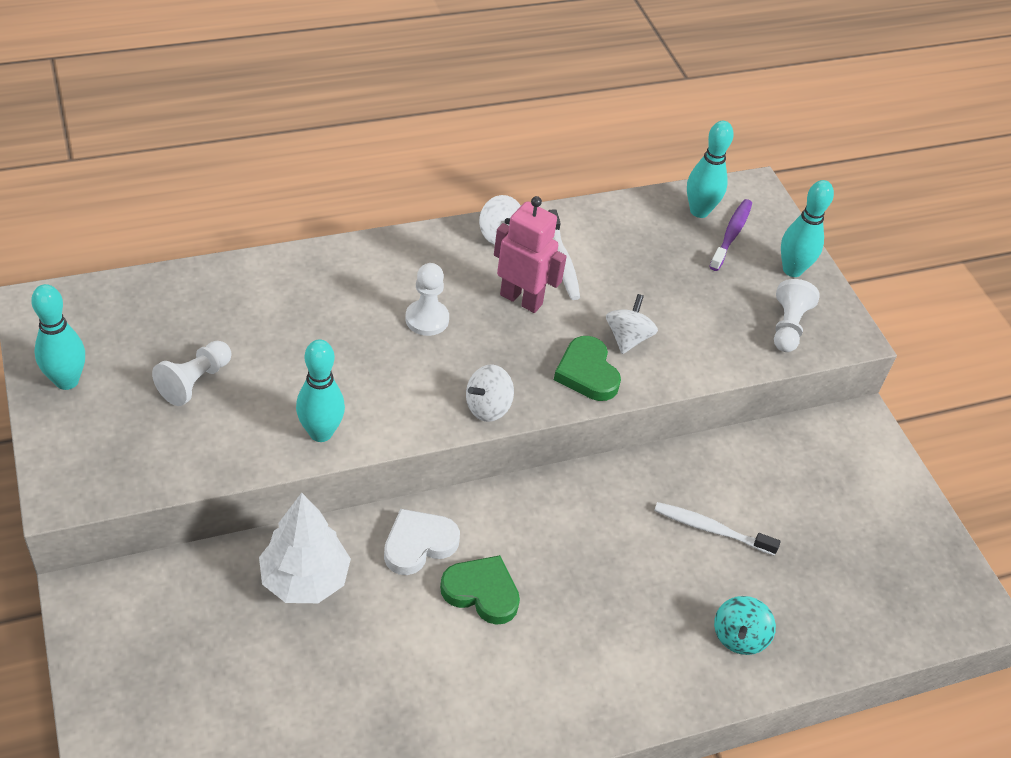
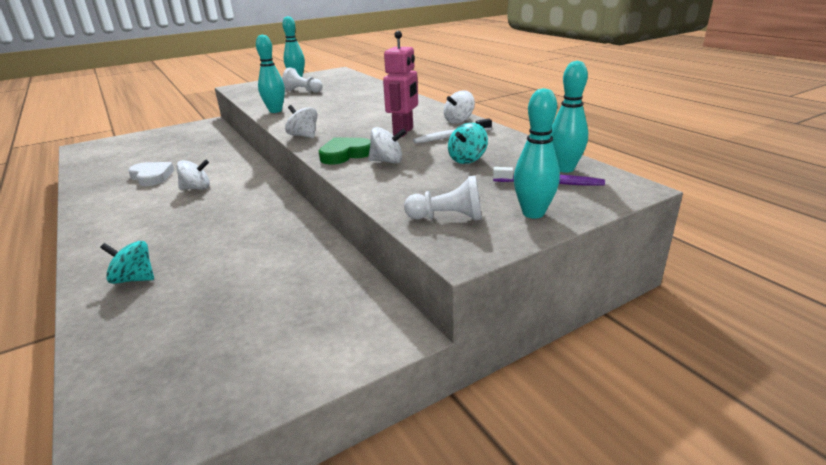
camera: 85 degrees right, 20 degrees down
(305, 579) = (212, 151): white tree -> none
(418, 544) = (233, 169): white heart -> white heart (152, 177)
(427, 319) = (369, 116): white pawn -> none
(481, 592) = (196, 188): green heart -> white spinning top
(647, 271) = (467, 159): none -> turquoise spinning top
(711, 529) = (244, 256): white toothbrush -> none

